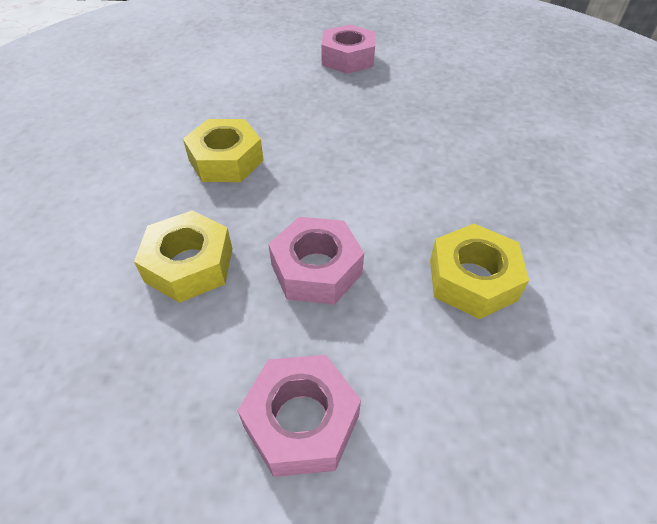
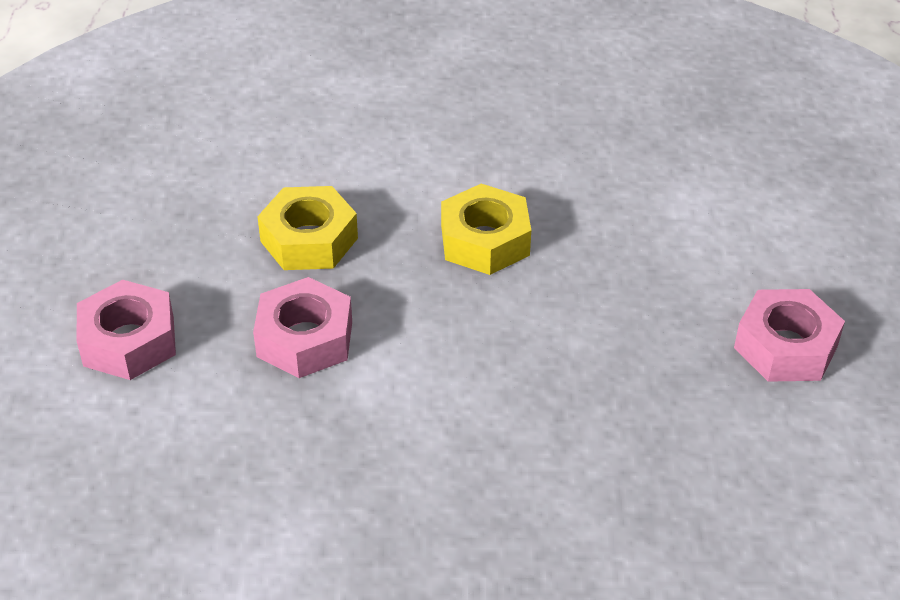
camera: 85 degrees right, 5 degrees down
(472, 279) = (291, 479): yellow nut -> none

